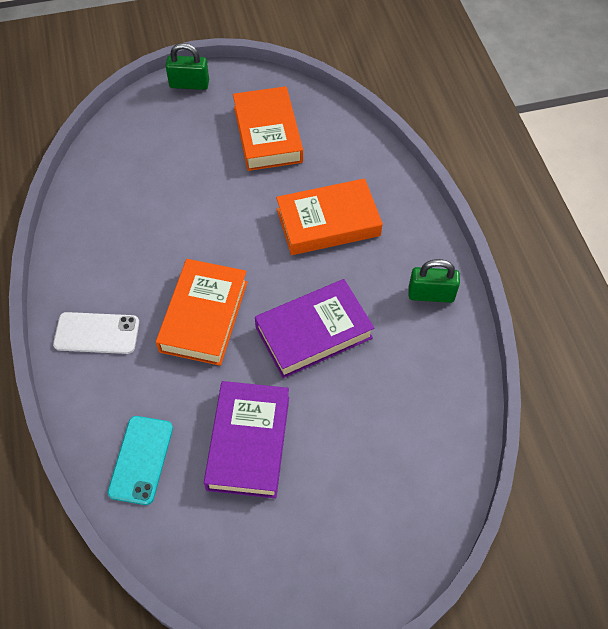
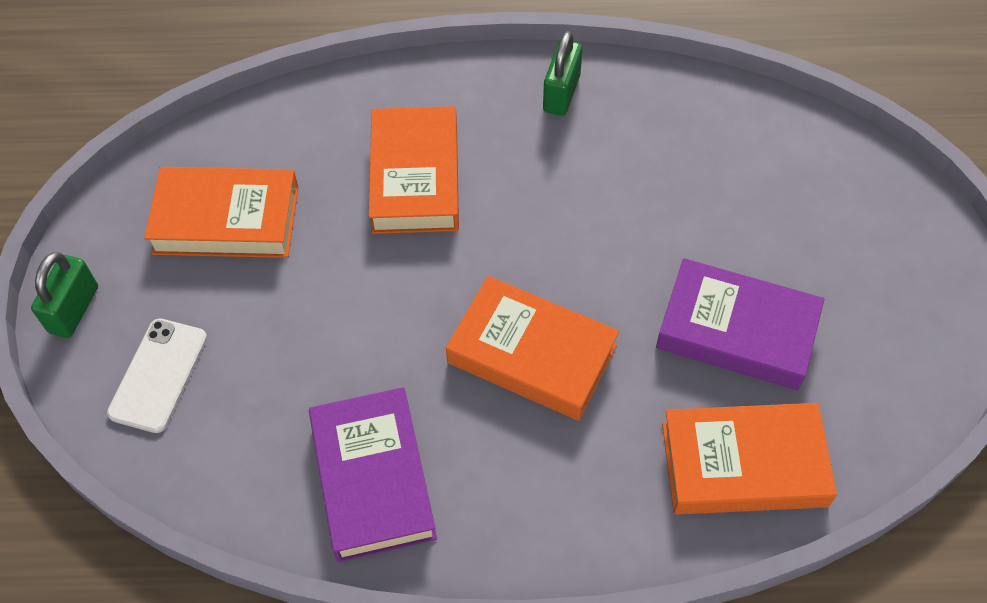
camera: 75 degrees left, 0 degrees up
(97, 333) = (527, 502): white phone -> white phone (159, 375)
(141, 460) = (743, 464): turquoise phone -> orange book
(313, 332) = (588, 228): purple book -> purple book (373, 479)

